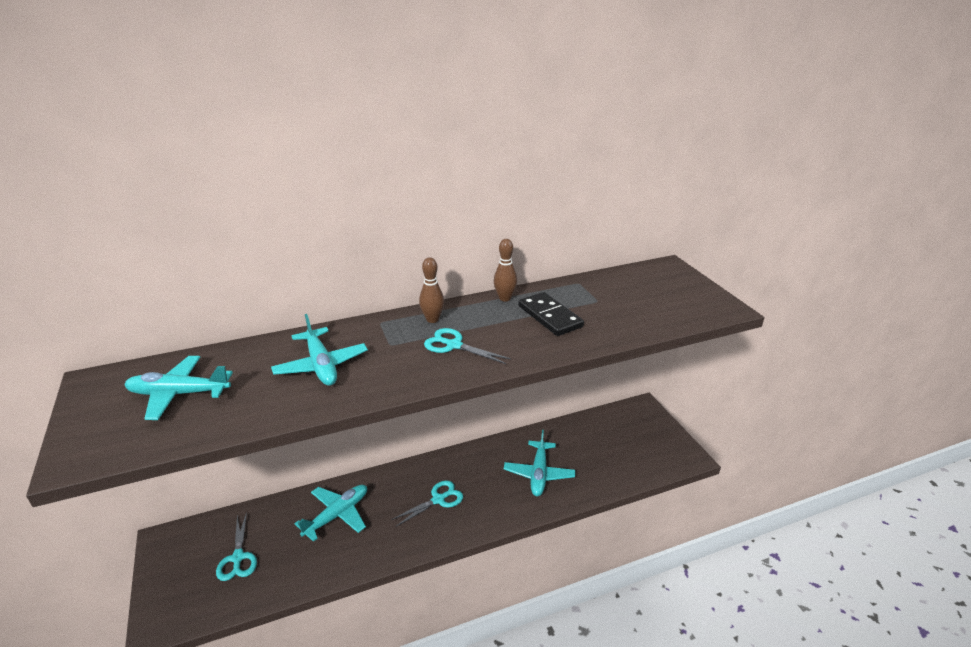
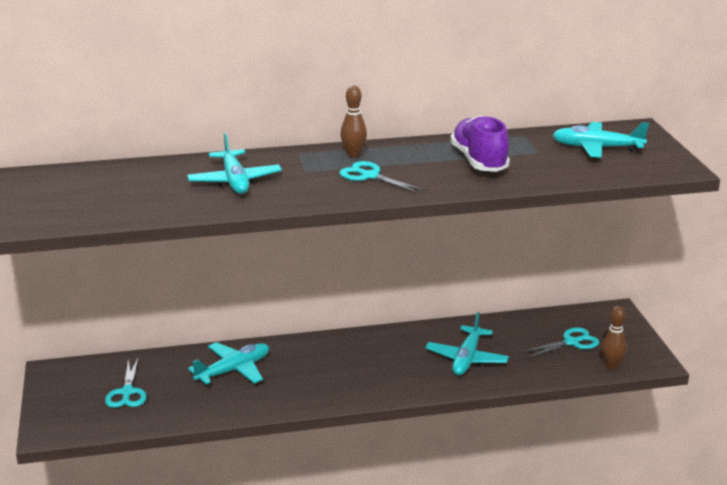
camera: 10 degrees right, 5 degrees down
(178, 394) = (100, 191): turquoise plane -> turquoise plane (596, 148)
(438, 499) = (346, 369): turquoise scissors -> turquoise scissors (571, 342)
(505, 298) = (436, 143): brown bowling pin -> brown bowling pin (611, 365)
(549, 316) = (479, 161): black domino -> purple shoe

